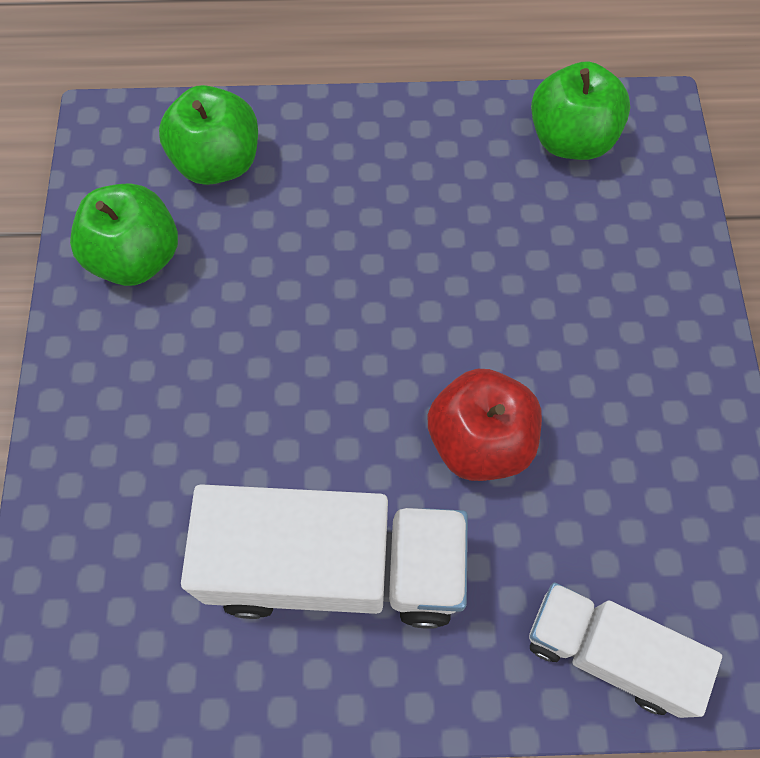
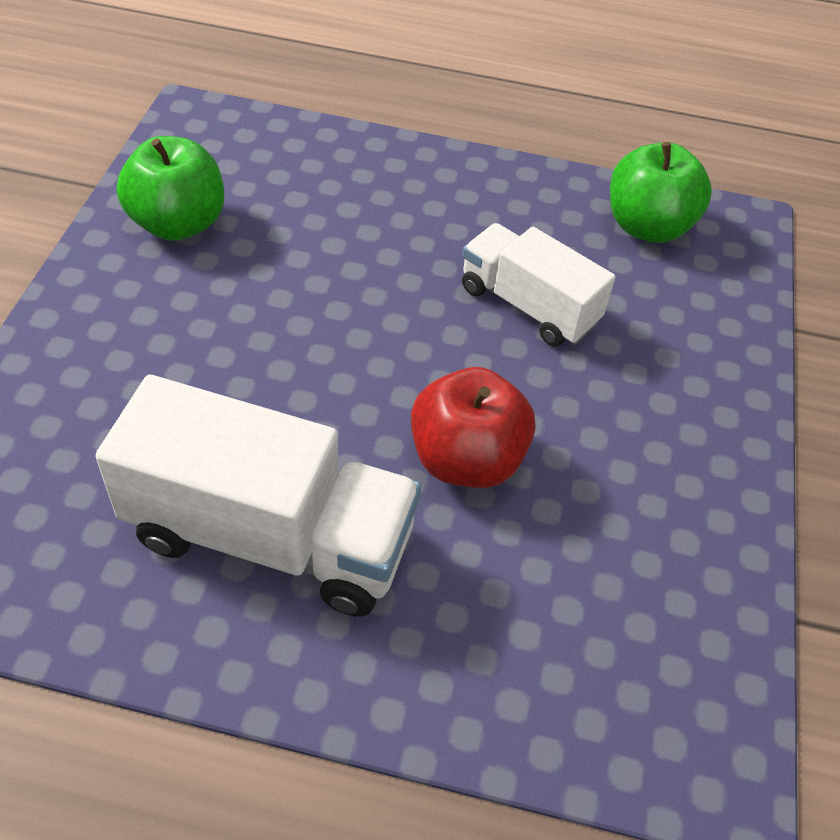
camera: 10 degrees right, 15 degrees down
(218, 162) = (288, 167): green apple -> none
(607, 652) = (542, 697): white truck -> white truck (528, 306)

